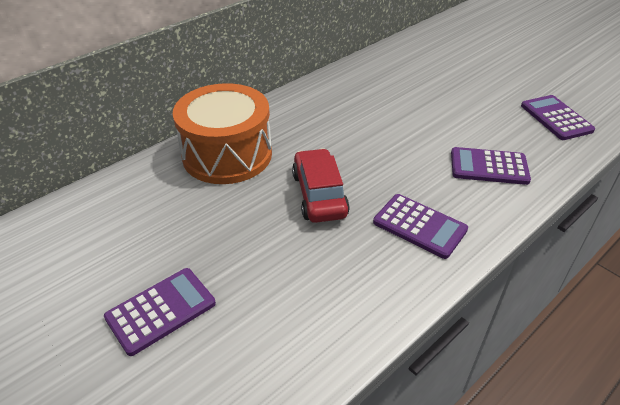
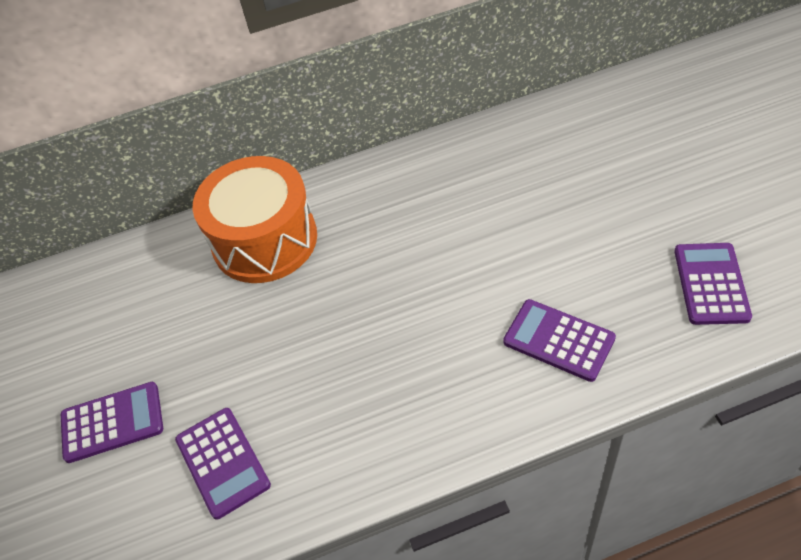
camera: 30 degrees right, 10 degrees up
(319, 195) = (332, 325): red car -> none
(419, 226) = (418, 402): purple calculator -> purple calculator (223, 462)

